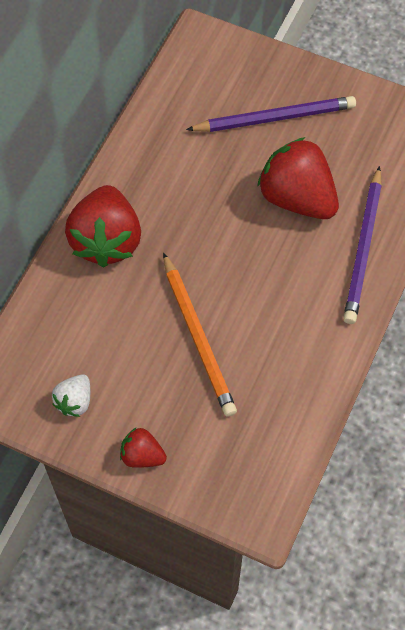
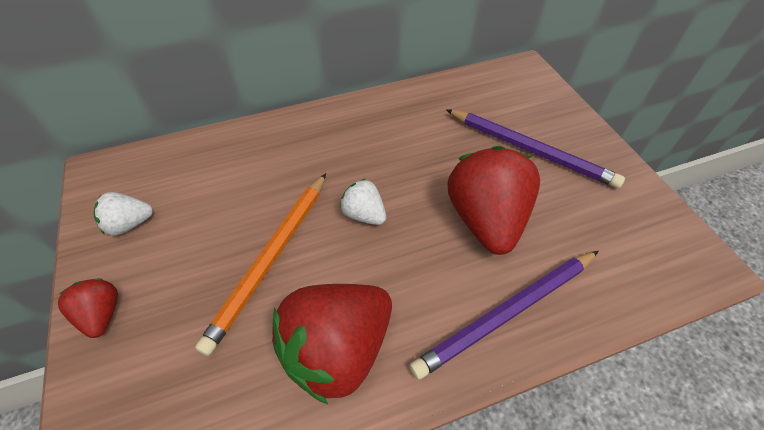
camera: 45 degrees right, 10 degrees down
(106, 241) = (302, 138): red strawberry -> red strawberry (338, 349)
(219, 259) = (364, 214): none -> white strawberry

